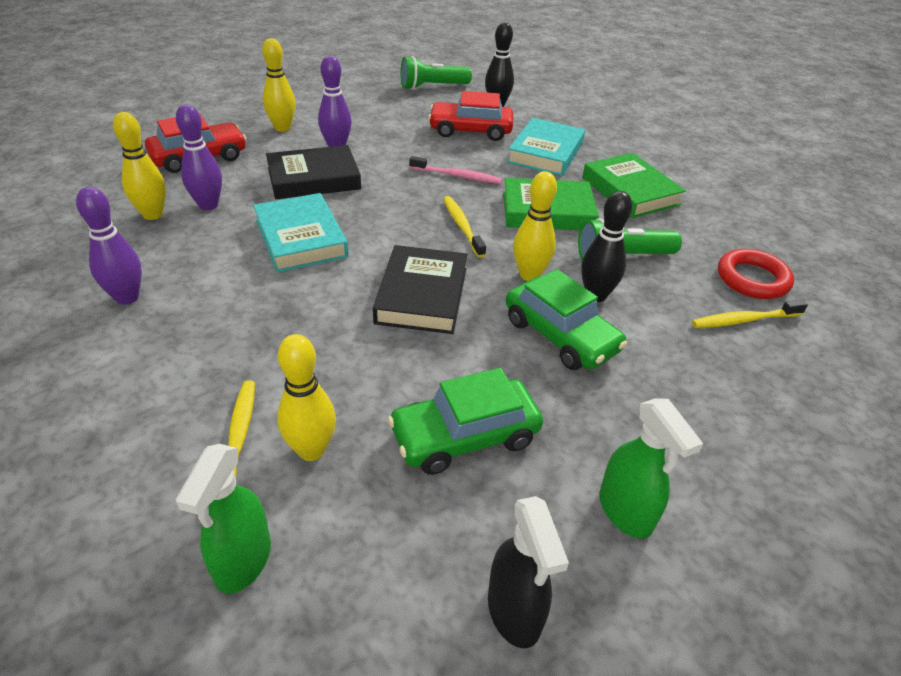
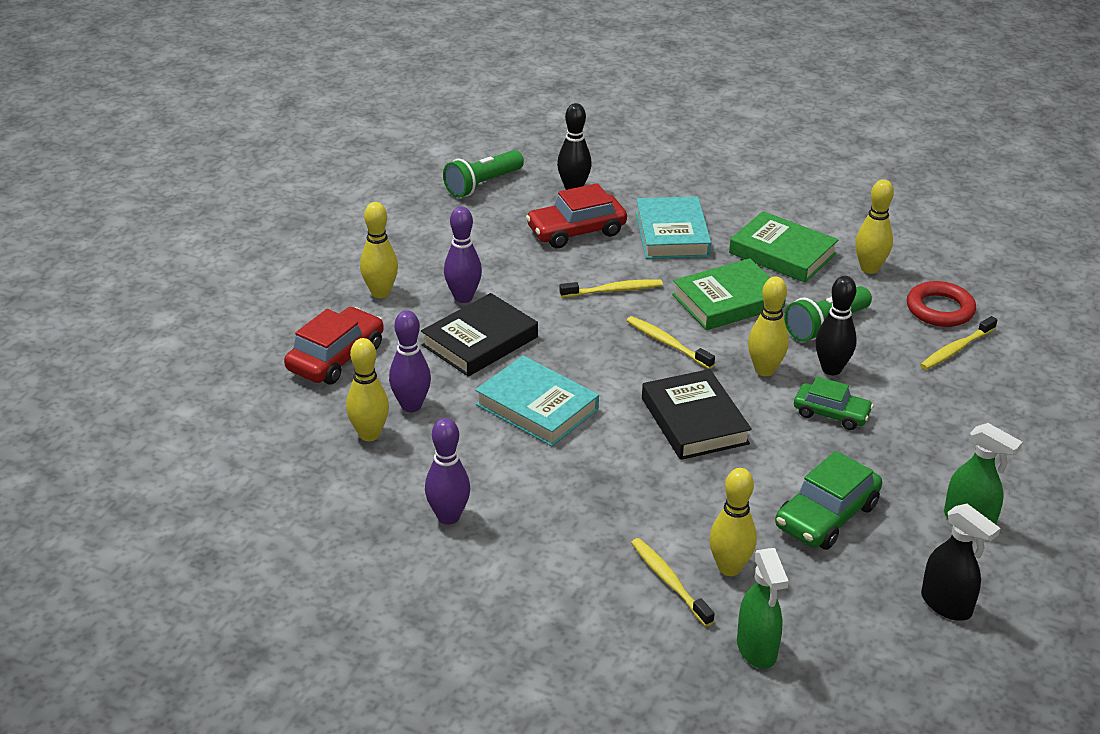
camera: 25 degrees left, 5 degrees down
(457, 176) = (613, 290): pink toothbrush -> yellow toothbrush
(561, 335) = (831, 413): green car -> green car, size x0.66
(704, 225) = (869, 268): none -> yellow bowling pin

